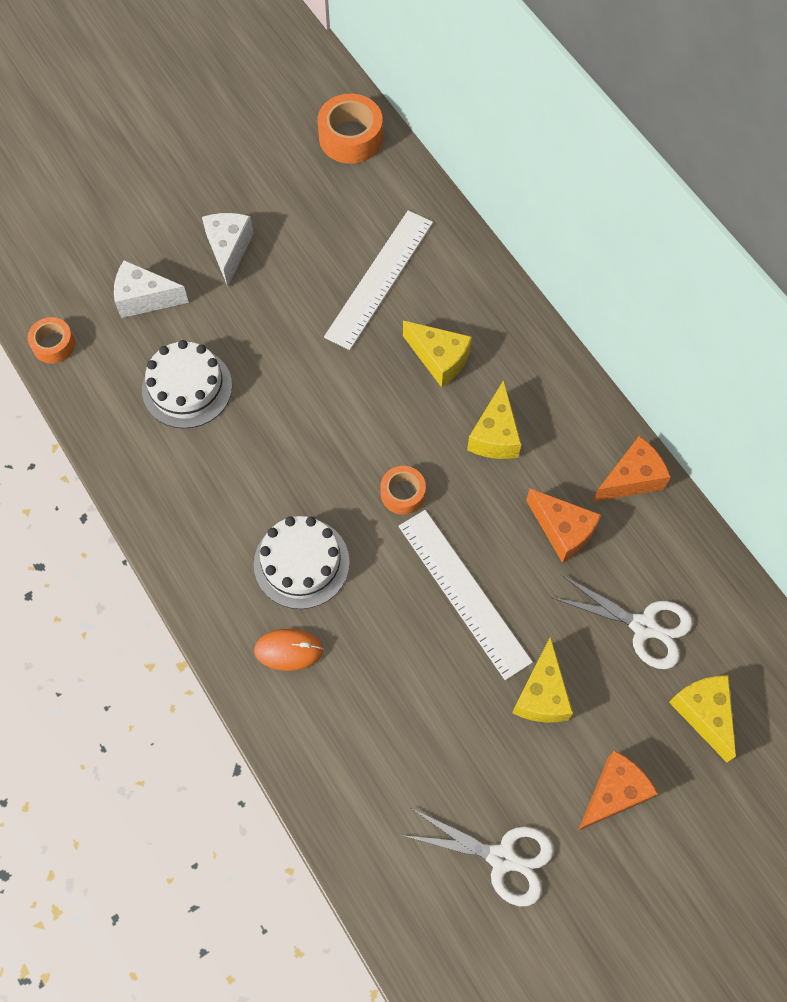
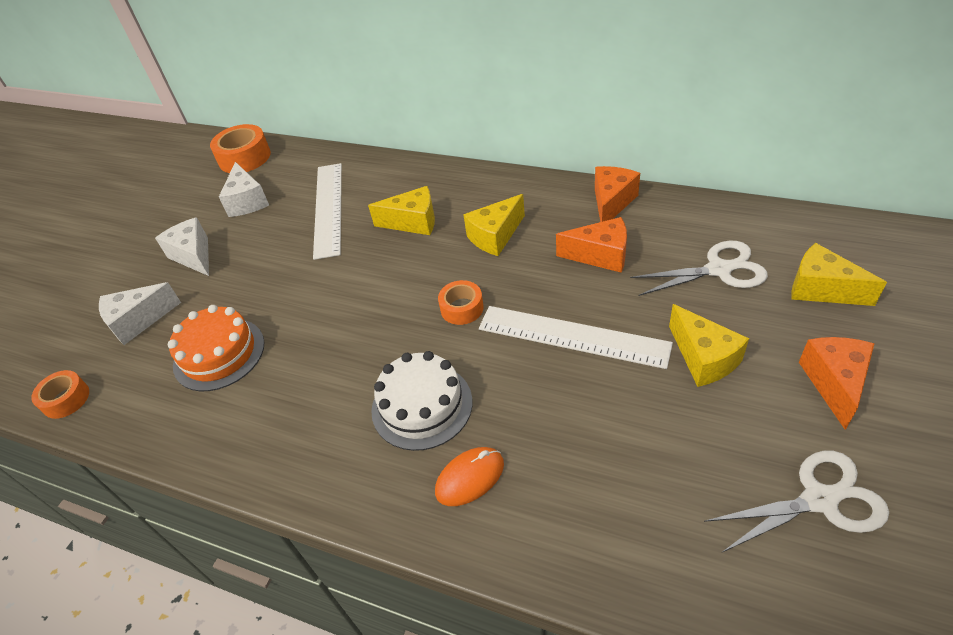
camera: 30 degrees left, 20 degrees down
(187, 388) = (219, 354): white cake -> orange cake
(315, 209) = (247, 201): none -> white cheese
(495, 435) = (495, 236): yellow cheese -> yellow cheese turned 75 degrees clockwise

